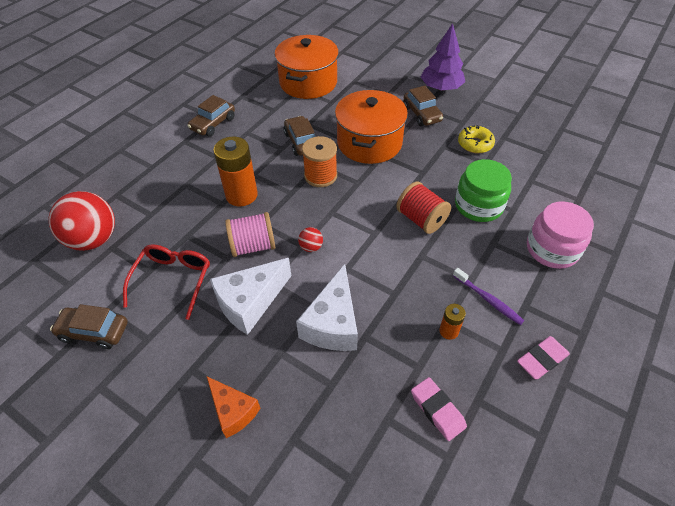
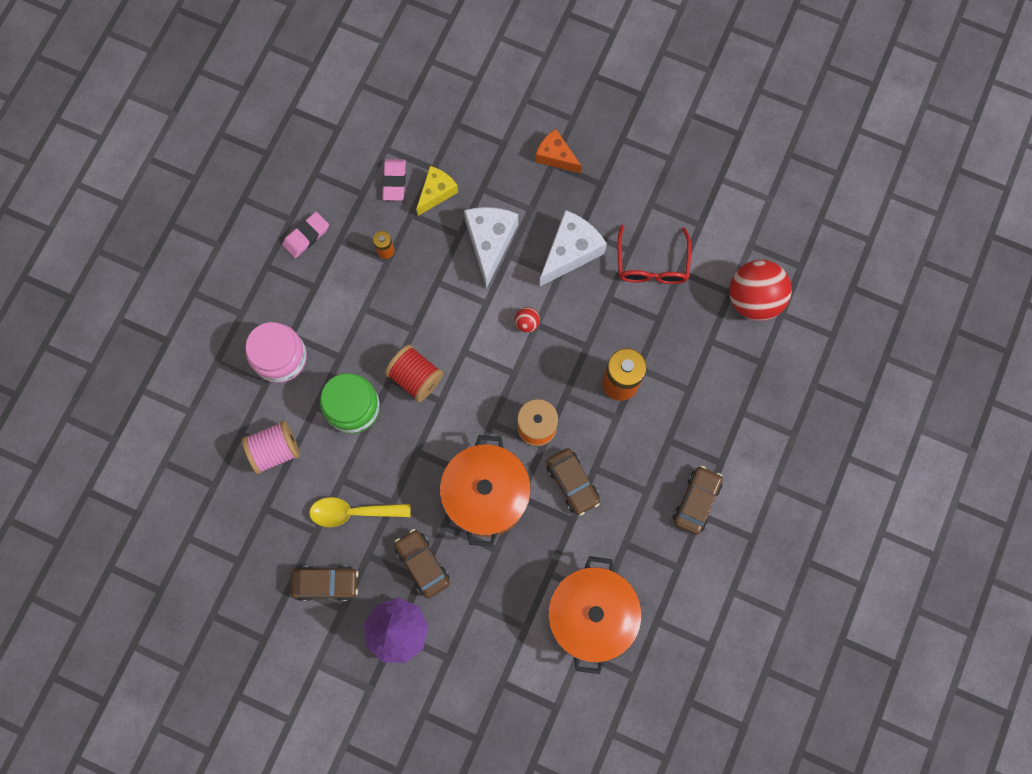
camera: 170 degrees right, 25 degrees up
(94, 331) = (700, 203): brown car -> brown car (326, 583)
(253, 246) = (586, 316): pink spool -> pink spool (275, 450)
(386, 388) = (436, 192): none -> yellow cheese
(437, 410) = (394, 181): pink eraser -> pink eraser turned 45 degrees clockwise
(475, 144) = (353, 512): yellow donut -> yellow spoon
(488, 300) = (348, 288): purple toothbrush -> none

